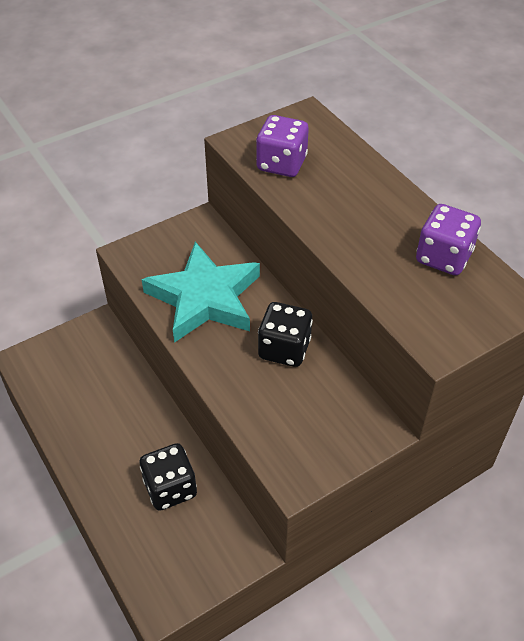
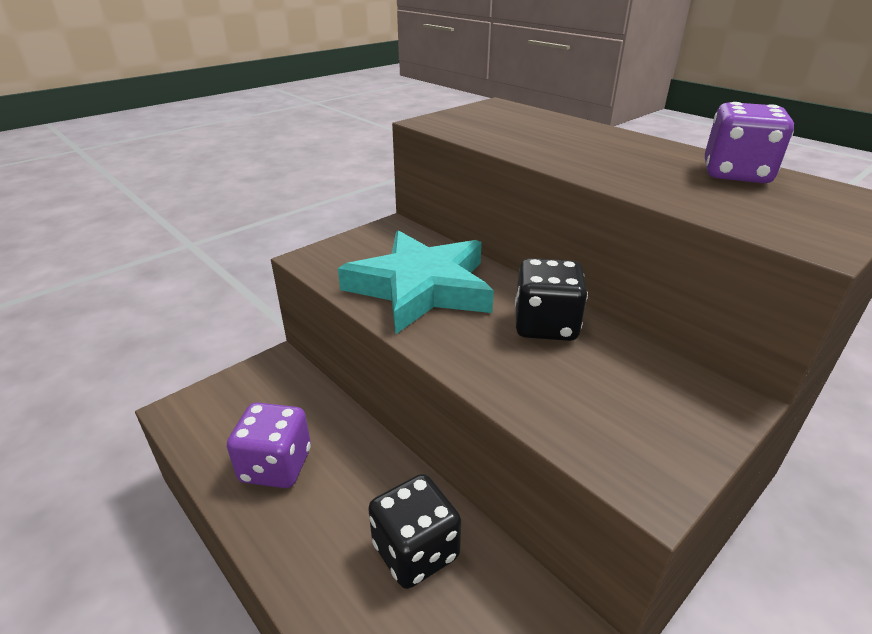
camera: 10 degrees left, 15 degrees down
(281, 164) = (490, 130): purple dice -> purple dice (276, 466)

